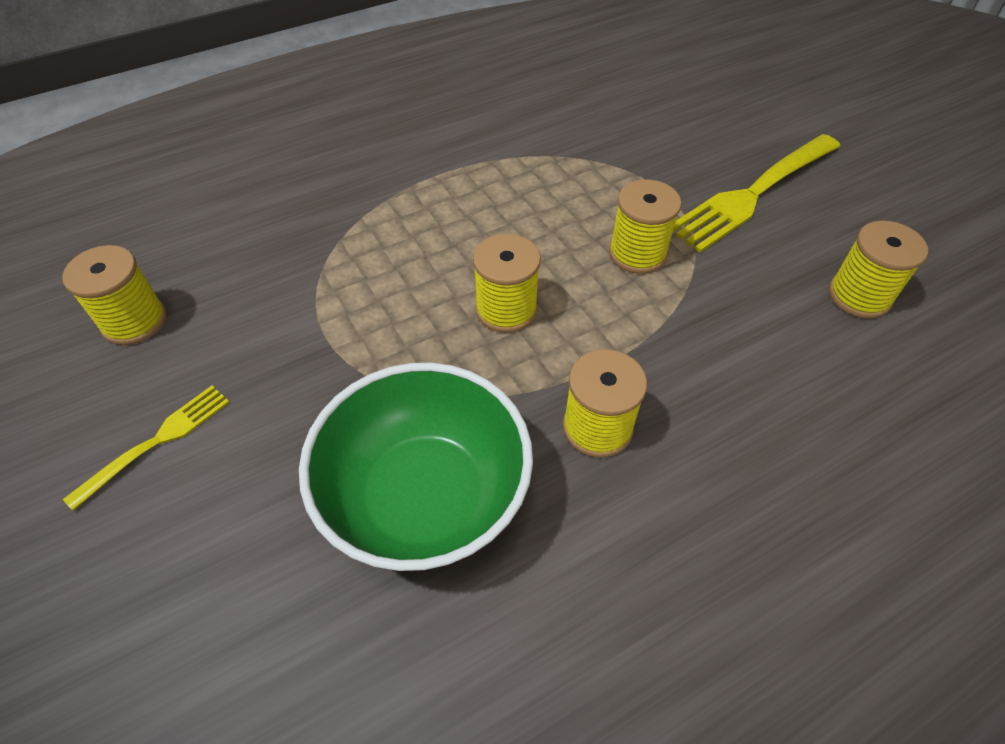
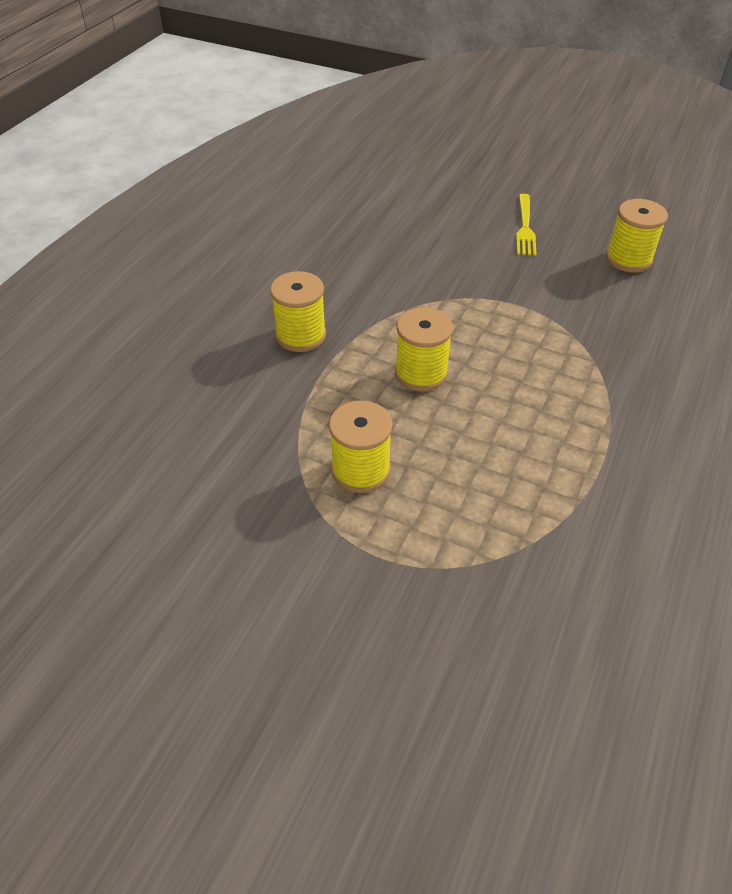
camera: 145 degrees right, 5 degrees down
(425, 497) = (367, 267): green bowl -> none
(753, 194) = (290, 610): yellow fork -> none
(859, 296) = (142, 529): yellow spool -> none

